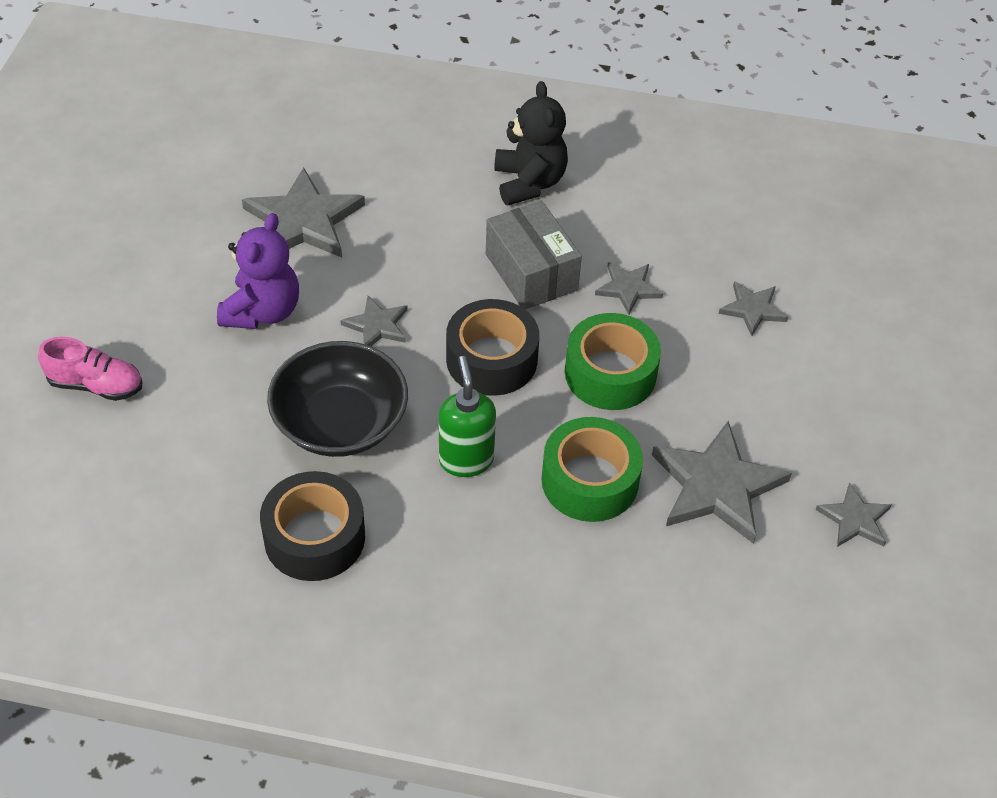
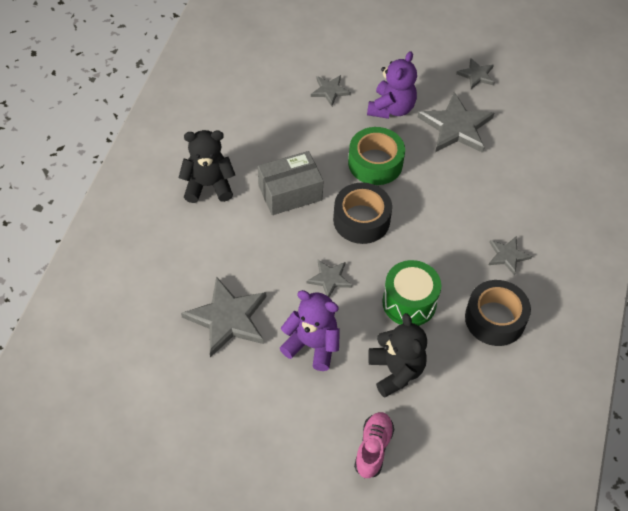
camera: 85 degrees left, 5 degrees up
(219, 408) = (396, 371): none -> black teddy bear
(340, 423) = (409, 302): black bowl -> green drum
(466, 460) = (438, 239): green soap dispenser -> none
(590, 481) = (453, 182): green tape -> none
(628, 288) = (308, 146): grey star -> grey star (507, 256)
(736, 392) = (391, 108): none -> purple teddy bear

